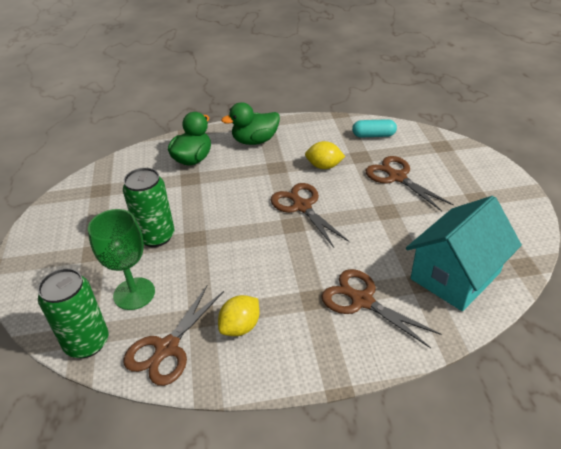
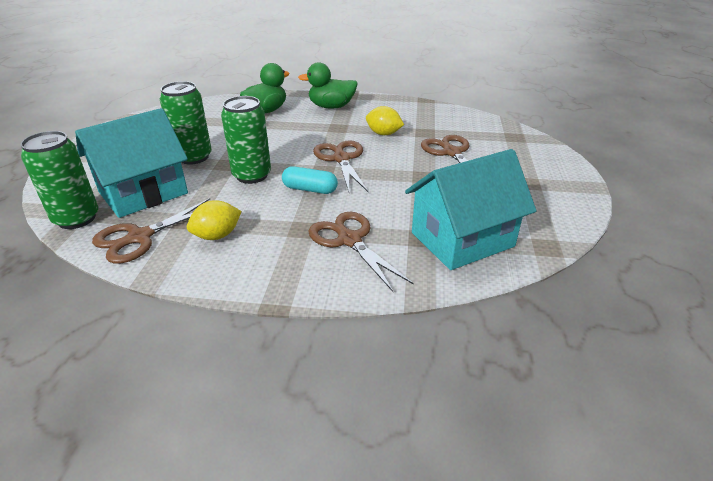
camera: 15 degrees right, 5 degrees down
(134, 293) = (143, 193): green goblet -> turquoise house
(229, 246) = (252, 175): none -> green can
(373, 135) = (448, 119): turquoise capsule -> turquoise capsule (310, 189)

